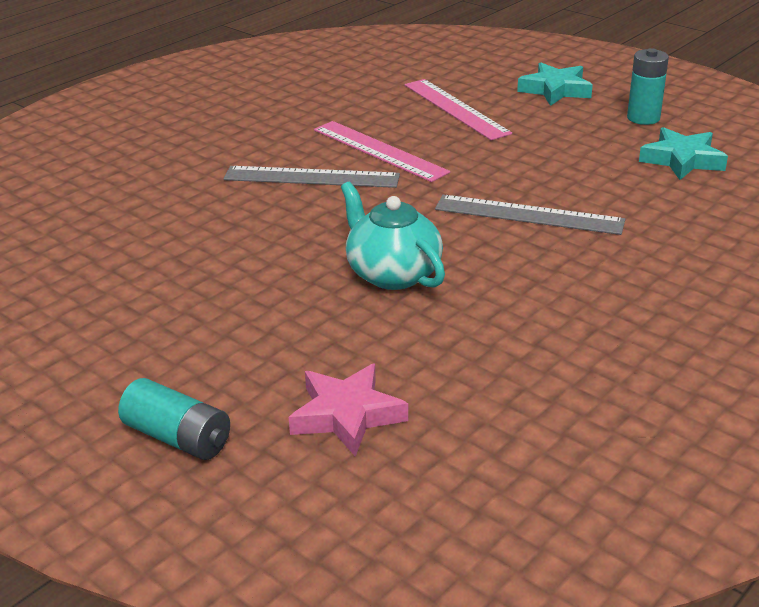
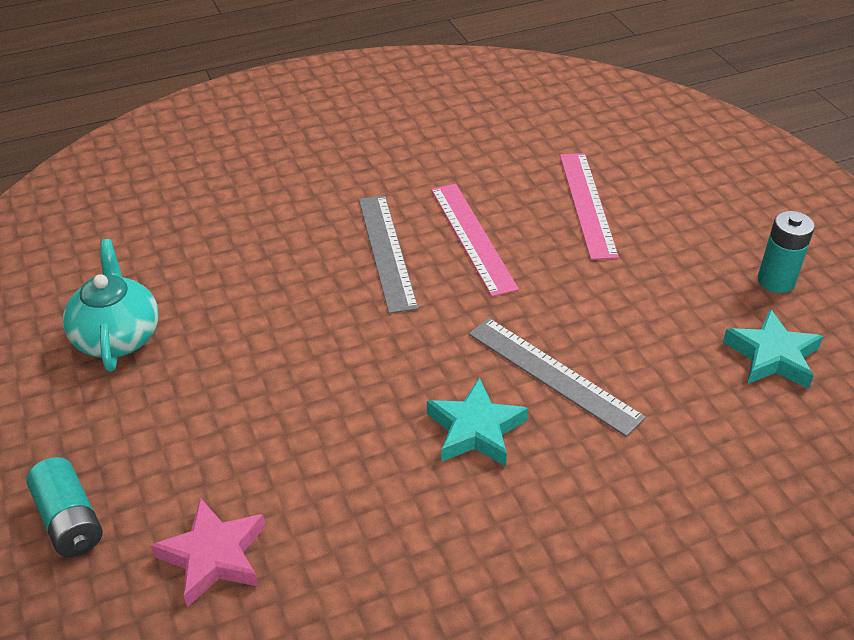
camera: 25 degrees right, 10 degrees up
(311, 177) = (386, 251): grey ruler -> grey ruler turned 45 degrees clockwise
(392, 274) = (371, 402): turquoise teapot -> turquoise teapot (117, 337)
(555, 90) = (710, 210): turquoise star -> turquoise star (475, 429)

